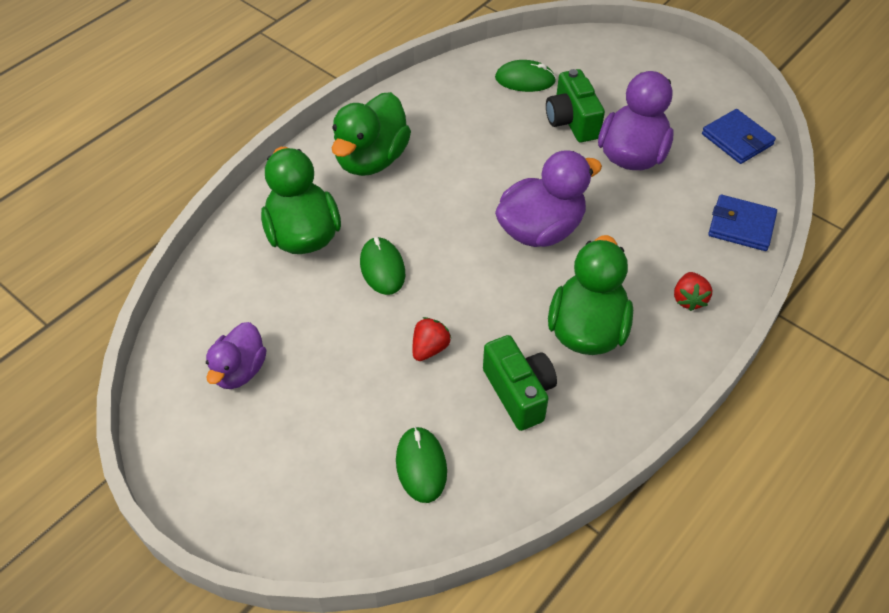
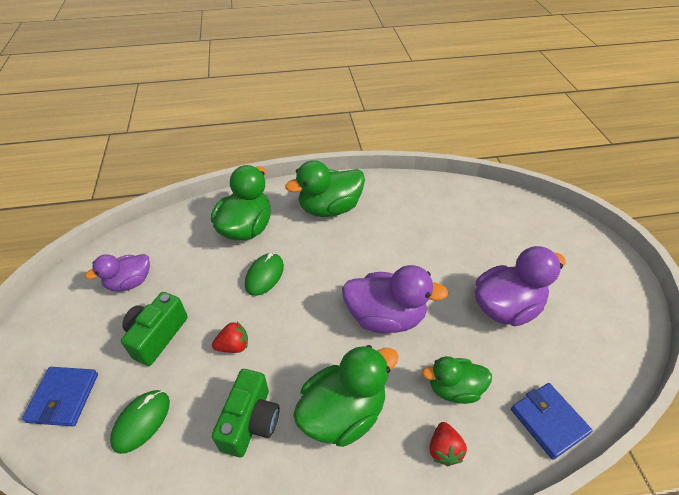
camera: 40 degrees right, 5 degrees down
(525, 80) = (476, 213): green mouse -> none
(572, 121) = (482, 258): green camera -> green camera (157, 336)
(654, 250) = (454, 388): none -> green duck
(689, 299) = (444, 449): red strawberry -> red strawberry turned 45 degrees counterclockwise
(737, 139) = (609, 348): blue wallet -> blue wallet (63, 397)

